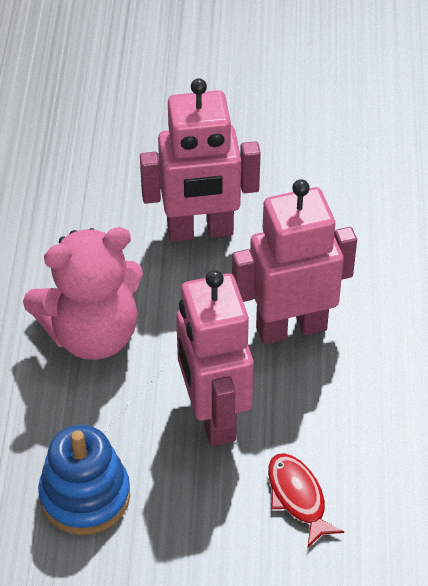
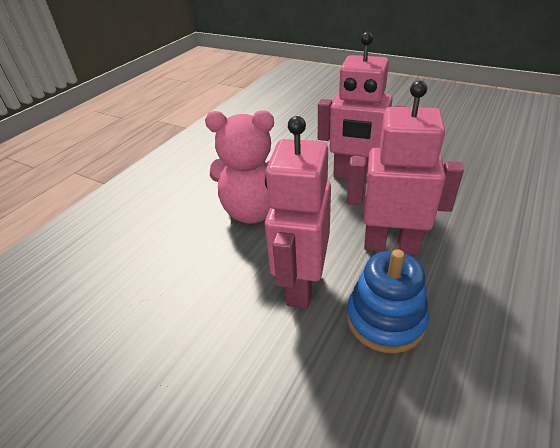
camera: 30 degrees right, 10 degrees down
(85, 496) = (176, 306): blue stacking toy -> blue stacking toy (385, 319)
(298, 497) = (335, 376): red fish -> none

